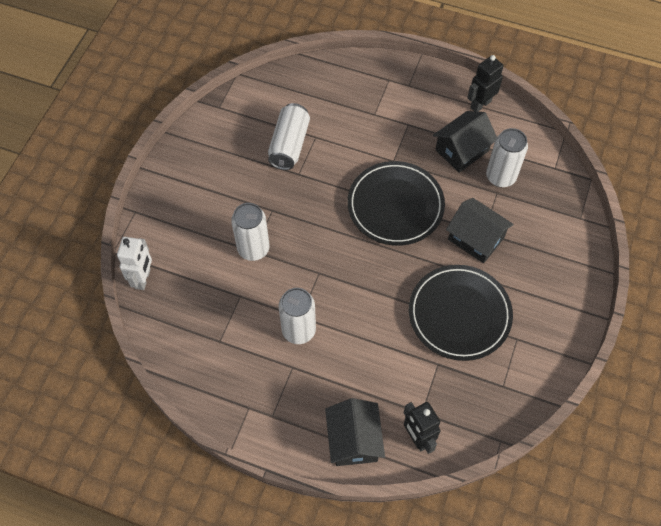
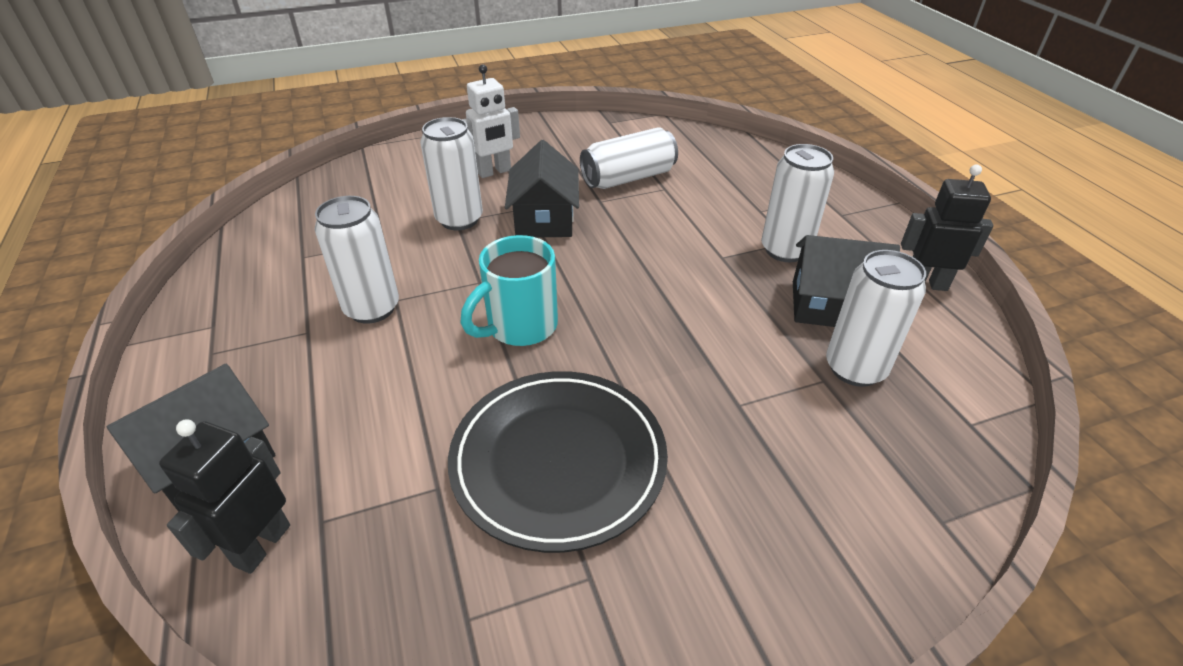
camera: 50 degrees right, 20 degrees down
(143, 279) = (345, 174): white robot -> white robot (494, 172)
(368, 277) = (519, 327): none -> turquoise mug
(395, 206) = (659, 292): black plate -> none
(412, 132) = (785, 250): none -> white can
(476, 238) = (715, 401): black house -> black house (544, 219)

